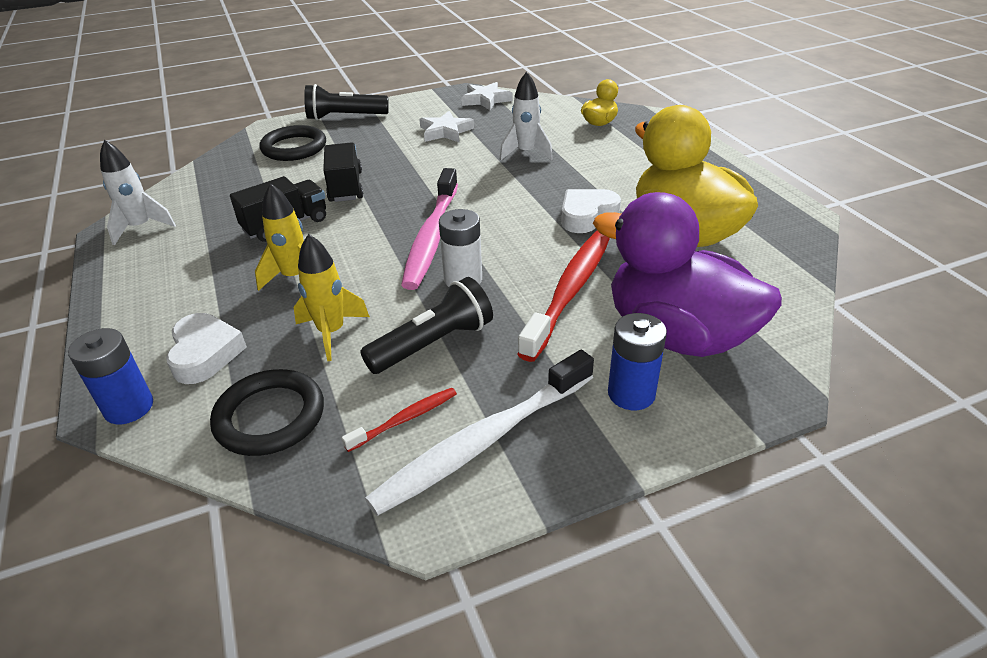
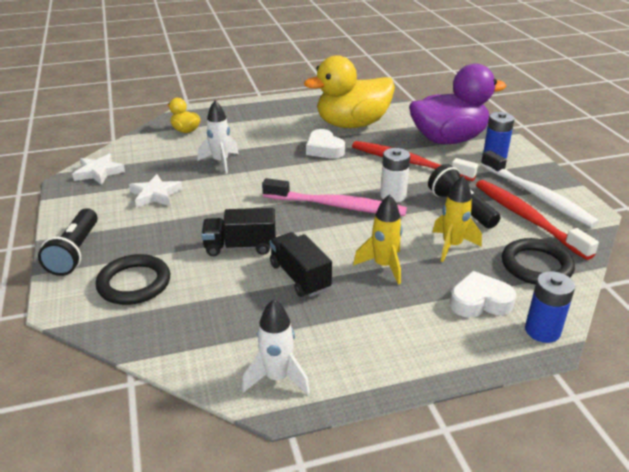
camera: 85 degrees left, 5 degrees down
(405, 419) = (527, 218): red toothbrush -> red toothbrush, size x2.11
(677, 335) = (448, 139): purple duck -> purple duck turned 150 degrees counterclockwise

